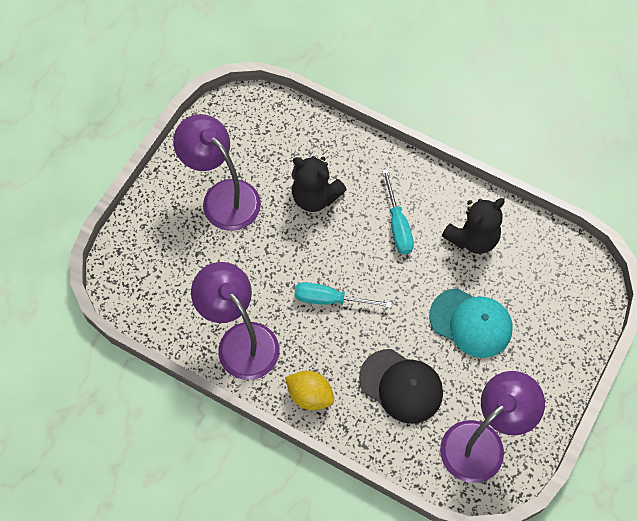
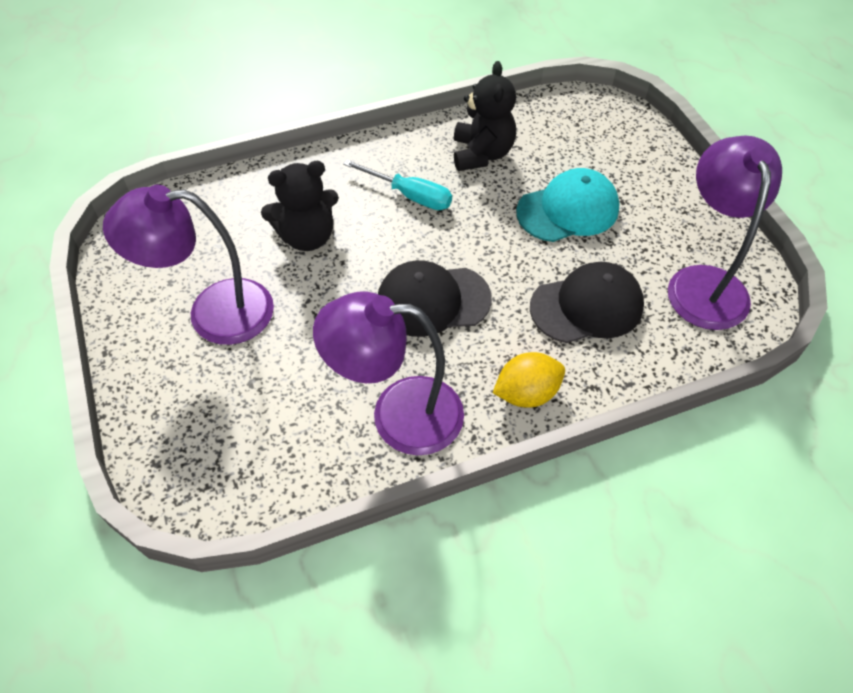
camera: 50 degrees left, 10 degrees down
(330, 299) = (433, 300): turquoise screwdriver -> black cap

